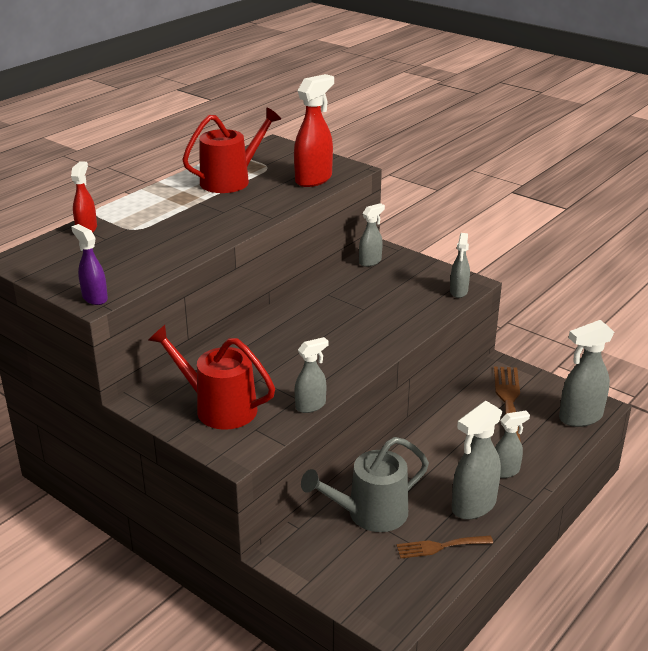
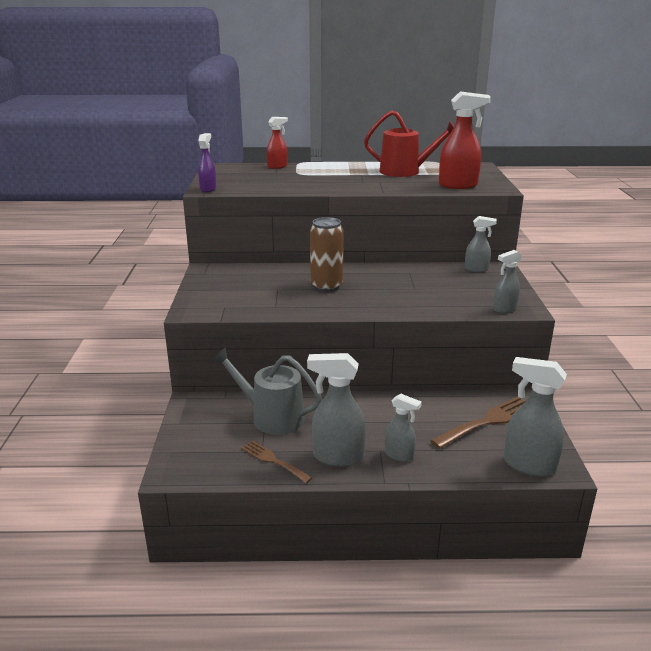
camera: 50 degrees right, 5 degrees down
(219, 408) = (230, 290): red watering can -> none
(294, 350) = (326, 286): none -> brown can
(311, 406) = (273, 313): grey spray bottle -> none

